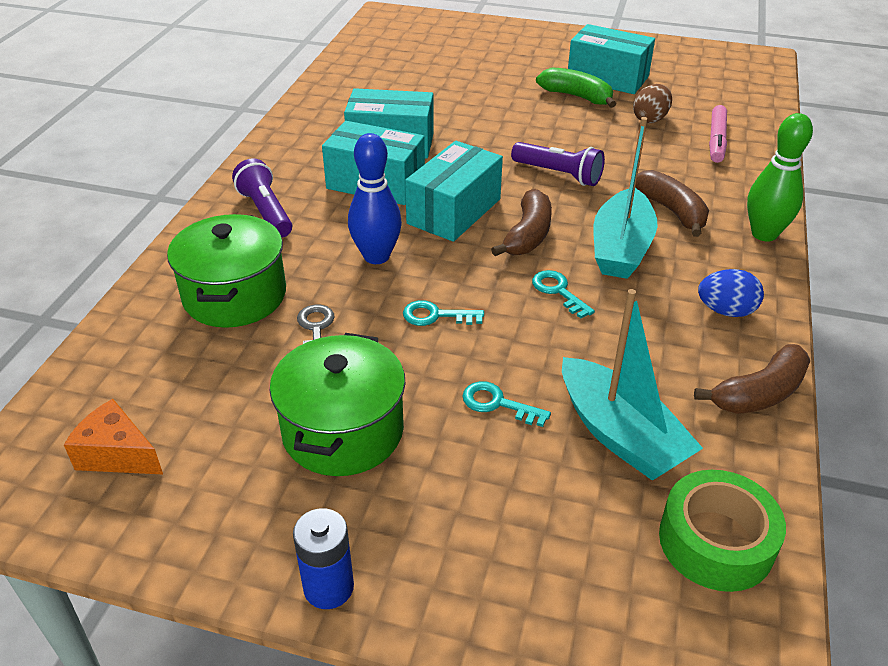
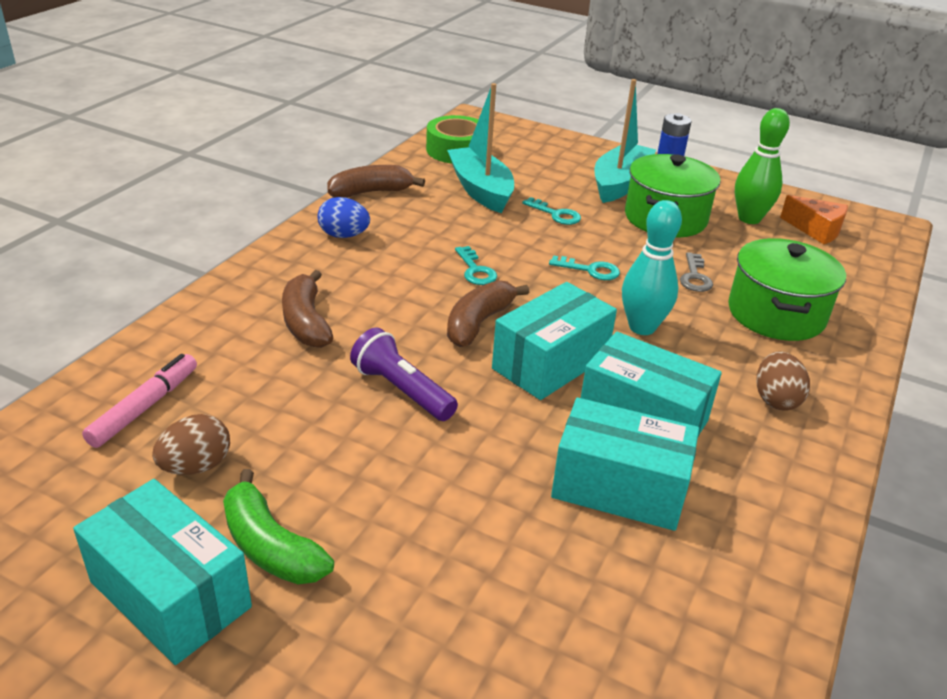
camera: 170 degrees left, 5 degrees down
(266, 212) = (775, 399): purple flashlight -> brown egg
(376, 256) = (642, 327): blue bowling pin -> turquoise bowling pin
(621, 248) = (392, 295): turquoise boat -> turquoise boat (620, 183)
(764, 234) = (237, 284): green bowling pin -> green bowling pin (749, 218)

